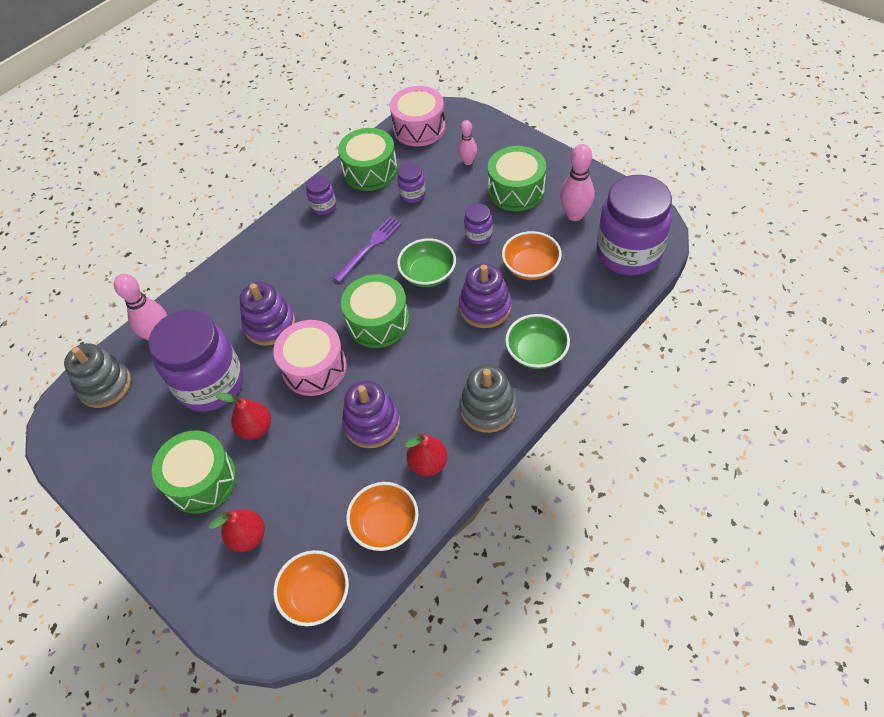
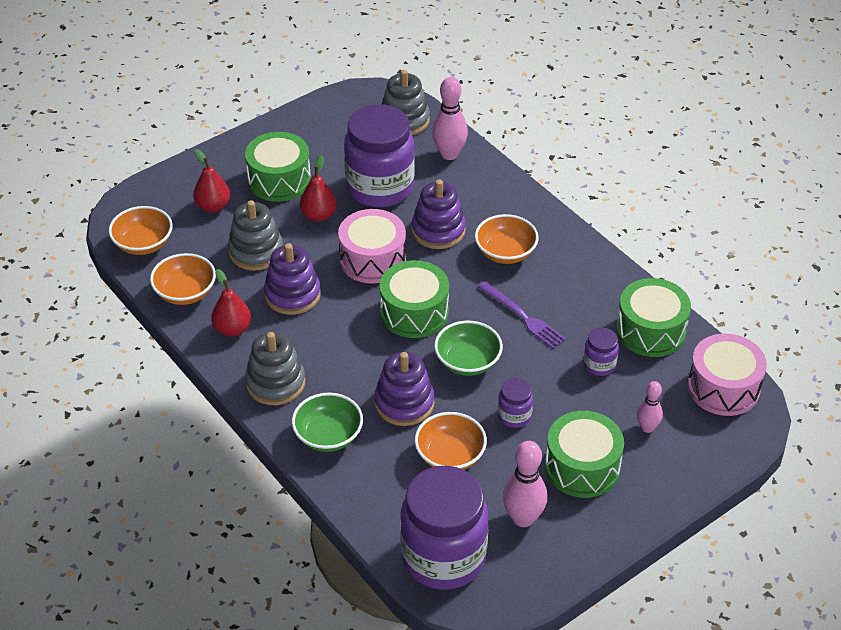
camera: 95 degrees right, 10 degrees down
(293, 271) = (505, 252): none -> orange bowl
(315, 473) = (256, 251): none -> grey stacking toy
(323, 206) = (599, 284): purple jar -> none

